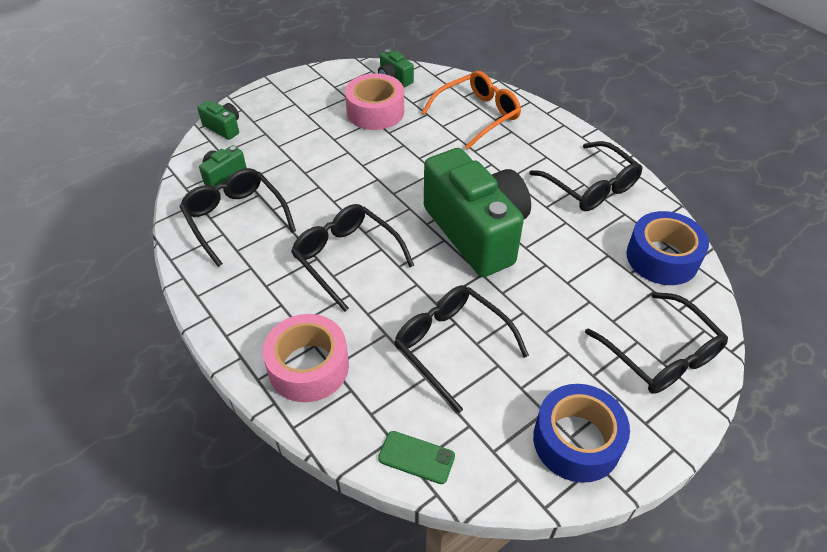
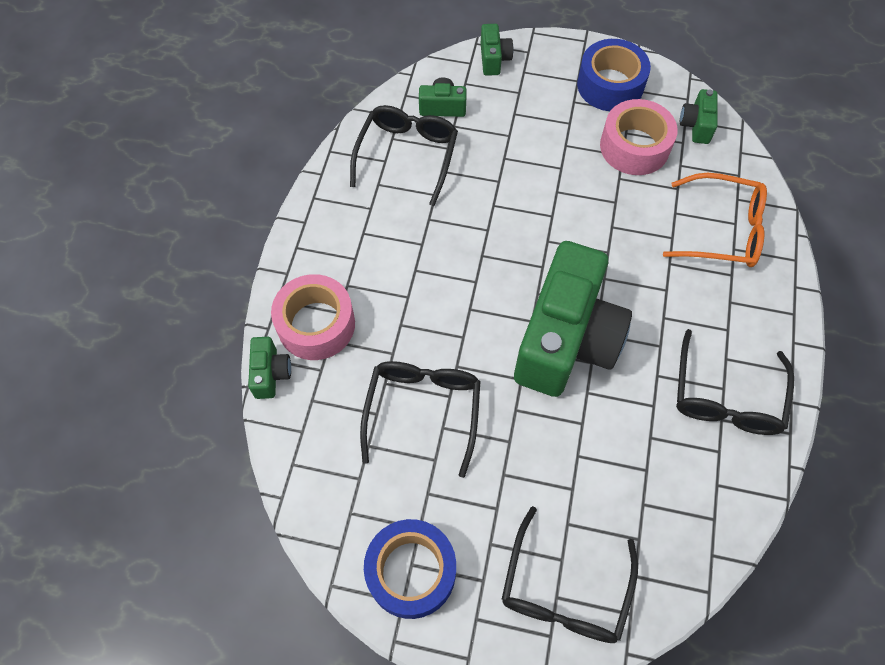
camera: 50 degrees right, 15 degrees up
(317, 428) = (271, 373): none -> green camera
(346, 258) = (441, 265): black glasses -> none
(416, 457) = (300, 460): green phone -> none
(662, 258) = (690, 522): blue tape -> blue tape (610, 85)

